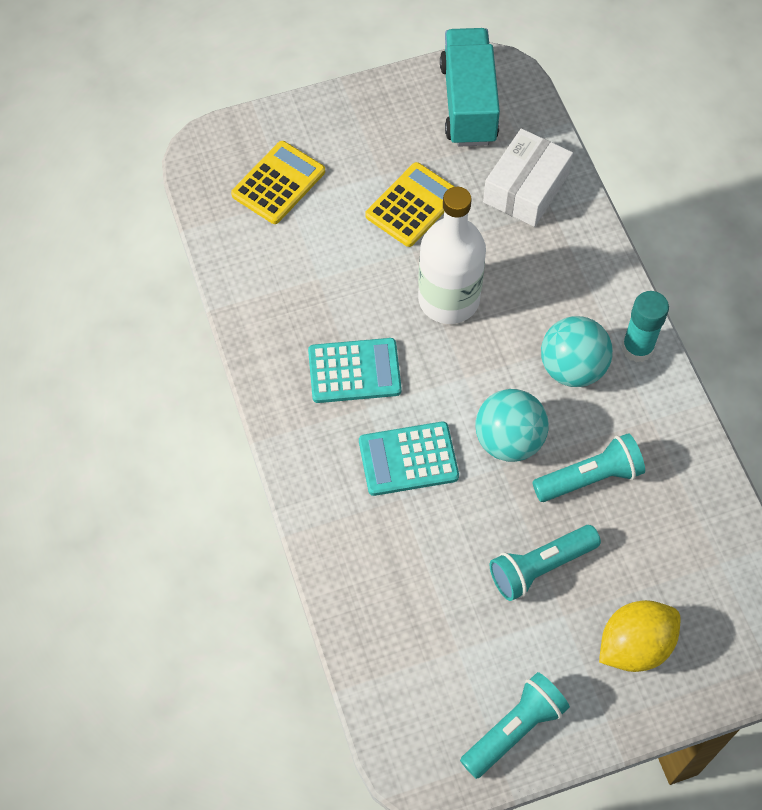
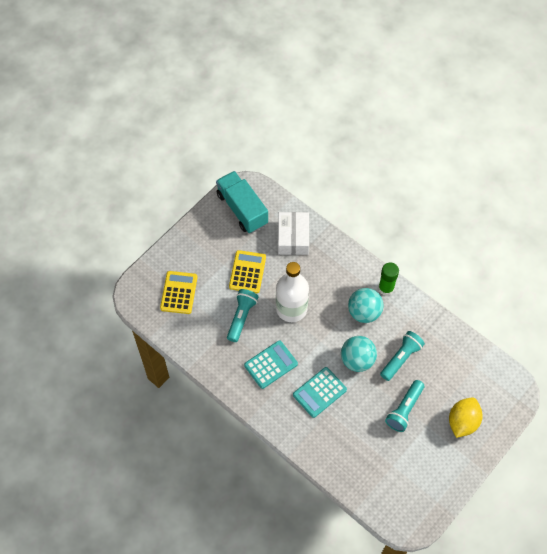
camera: 30 degrees left, 0 degrees up
(514, 729) = (436, 486): turquoise flashlight -> turquoise flashlight (241, 317)
(637, 348) = (386, 288): turquoise glue stick -> green glue stick

